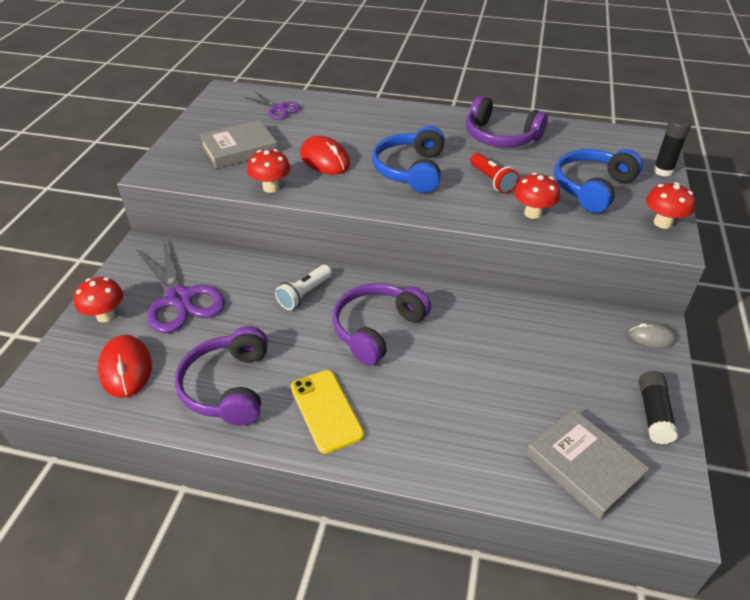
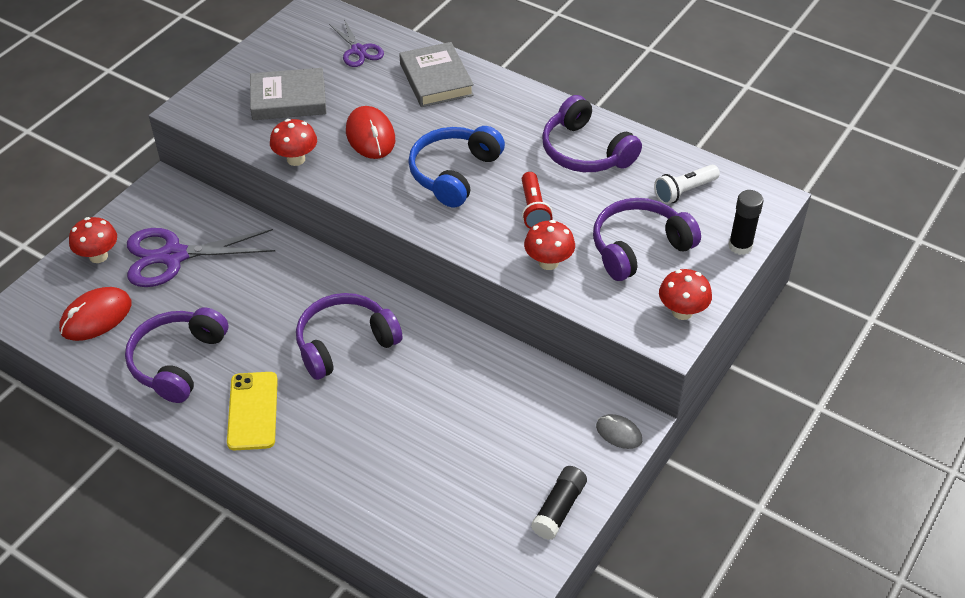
camera: 20 degrees right, 5 degrees up
(126, 368) = (96, 317): red mouse -> red mouse turned 45 degrees clockwise
(180, 298) = (173, 256): purple scissors -> purple scissors turned 90 degrees clockwise
(304, 294) = (294, 285): white flashlight -> white flashlight (684, 191)
(583, 466) = (454, 534): grey book -> grey book (436, 79)
(592, 188) = (639, 248): blue headphones -> purple headphones

